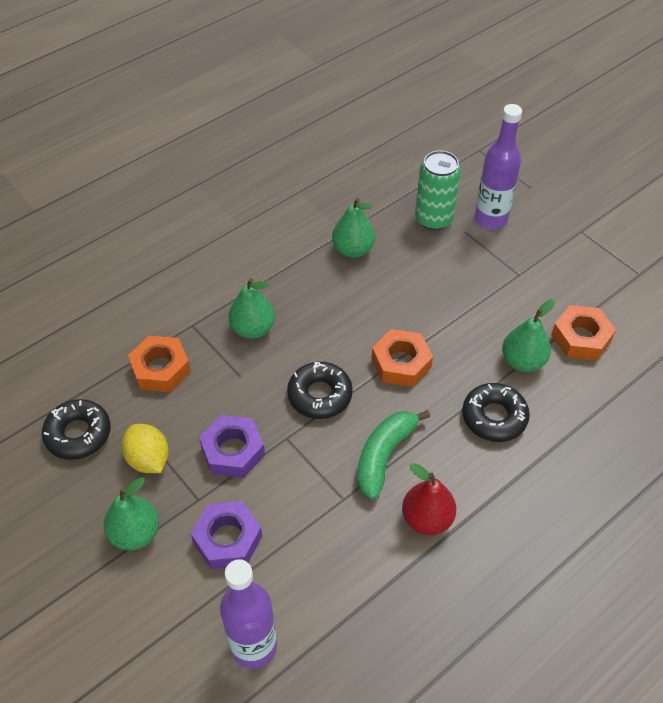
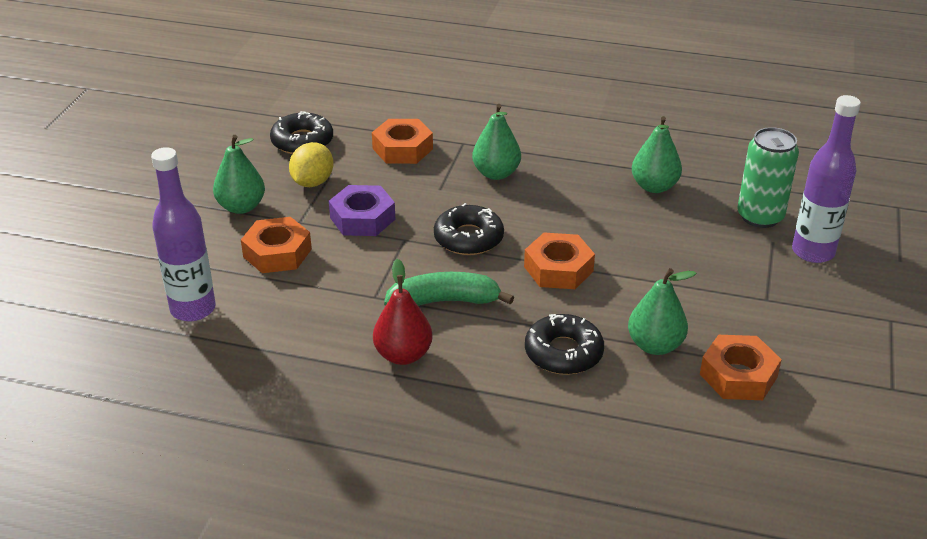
camera: 55 degrees right, 15 degrees down
(227, 539) = (277, 253): purple nut -> orange nut

